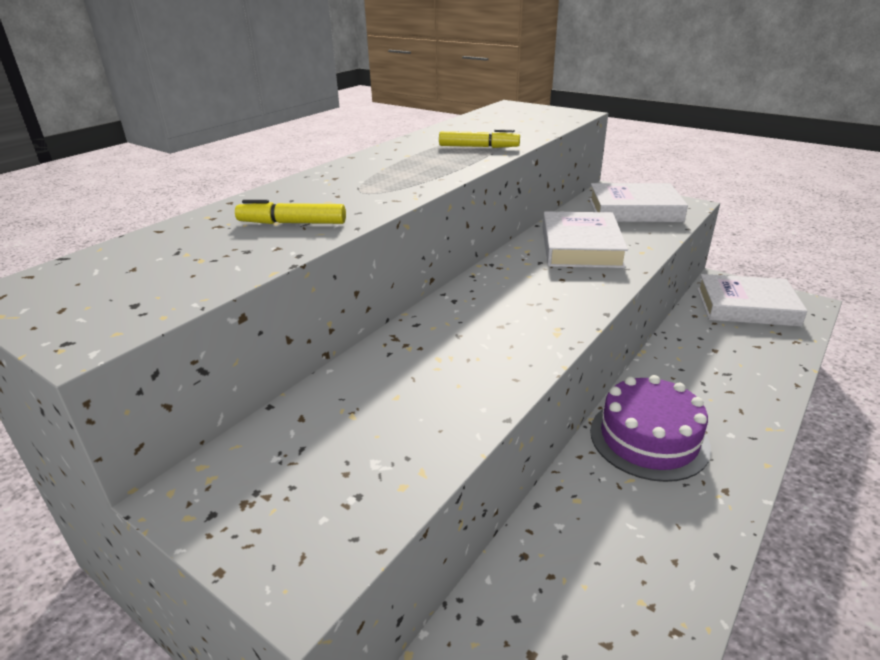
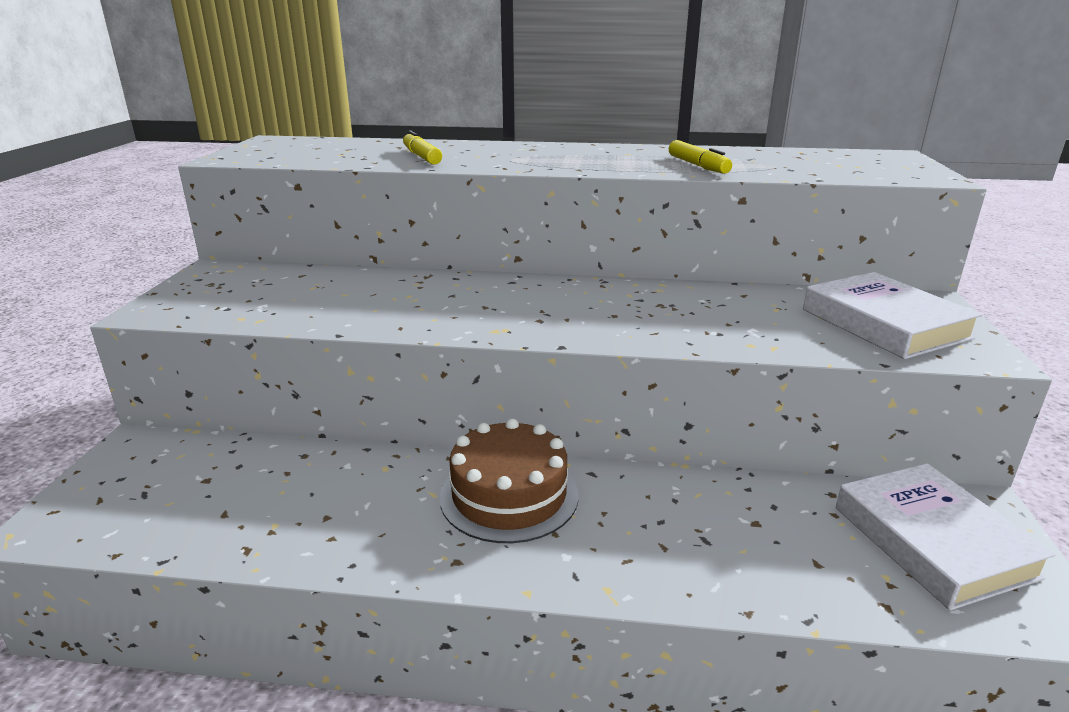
camera: 60 degrees right, 5 degrees down
(580, 247) = (710, 311): white book -> none
(649, 438) = (509, 495): purple cake -> brown cake

